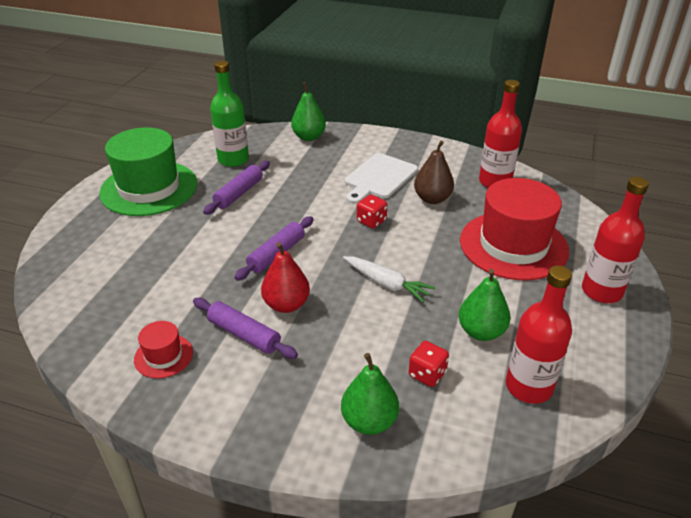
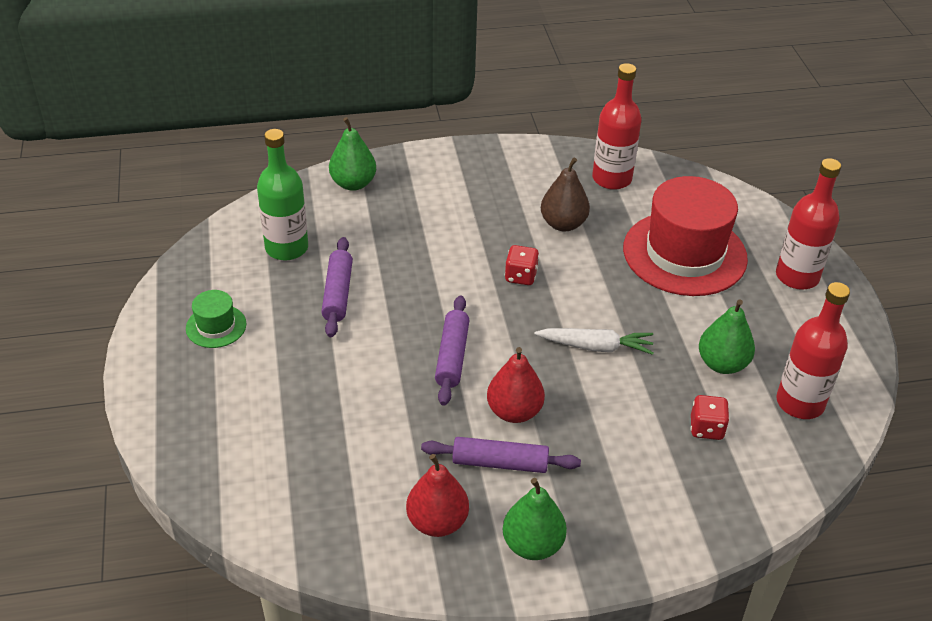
camera: 30 degrees left, 5 degrees up
(149, 188) = (216, 326): green hat -> green hat, size x0.45
(163, 356) = (437, 522): red hat -> red pear
(369, 421) = (691, 497): green pear -> green pear (532, 545)
(379, 178) = (484, 215): white cutting board -> none

